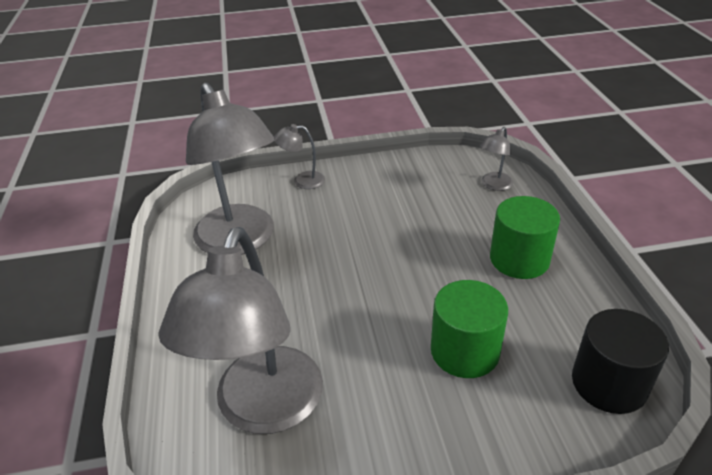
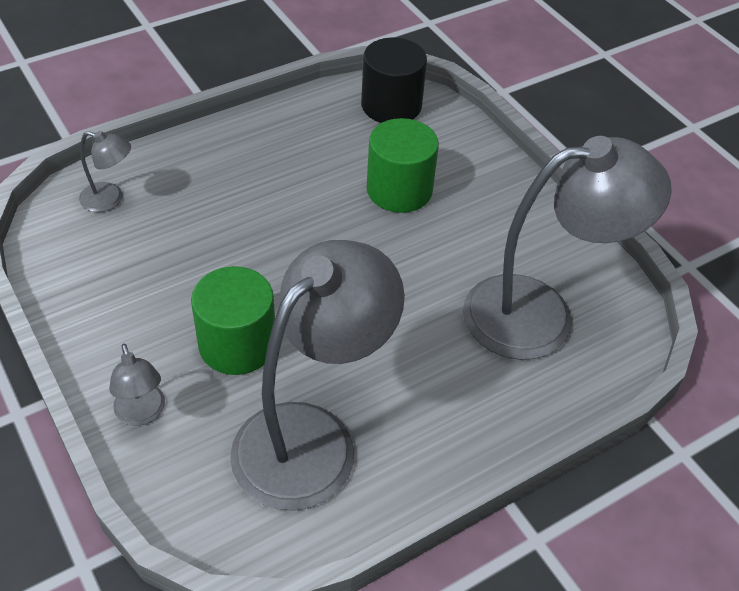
camera: 115 degrees left, 10 degrees up
(519, 259) = (252, 166): green cylinder -> green cylinder (237, 344)

